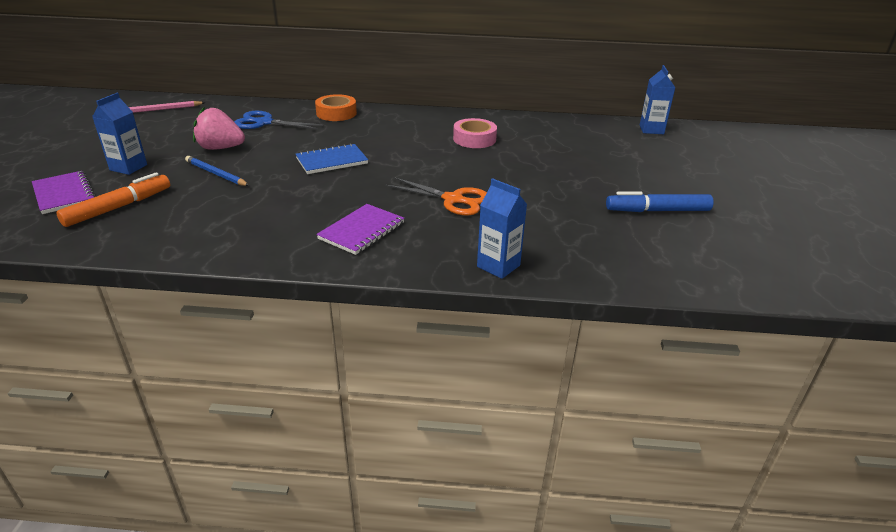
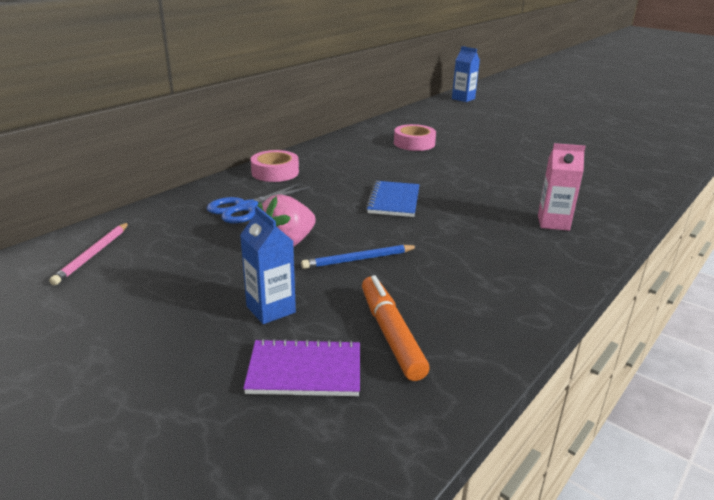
camera: 55 degrees left, 5 degrees down
(336, 113) = (275, 172): orange tape -> pink tape
(361, 231) = (553, 223): purple notebook -> pink carton
(453, 199) = (522, 179): orange scissors -> none
(498, 266) = (641, 194): blue carton -> none
(657, 211) = (589, 134): blue marker -> none

